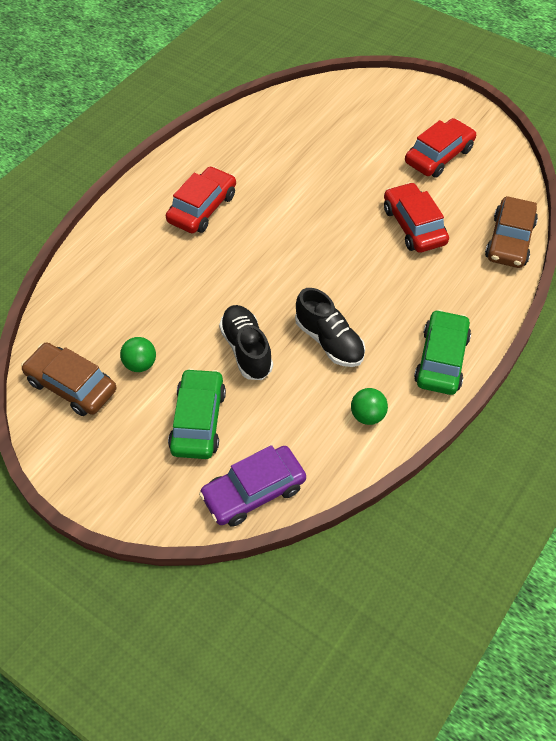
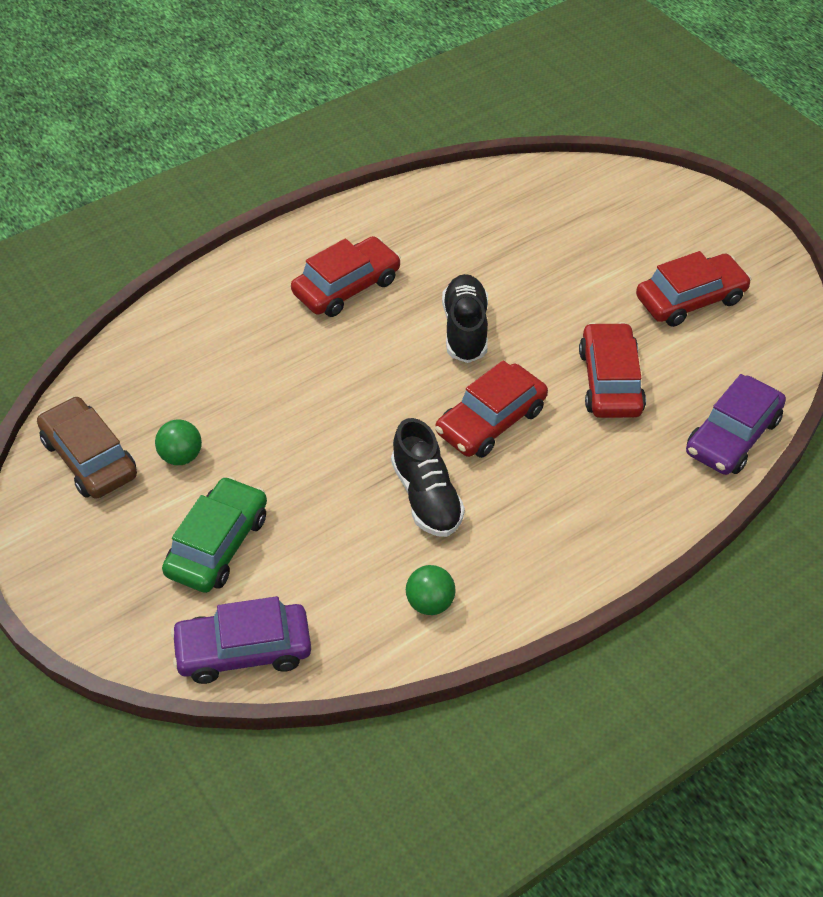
camera: 20 degrees right, 5 degrees down
(246, 350) = (317, 477): black shoe -> black shoe (465, 330)
(347, 275) = (491, 421): none -> red car
(441, 359) = (561, 562): green car -> none
(509, 240) = (732, 436): brown car -> purple car

